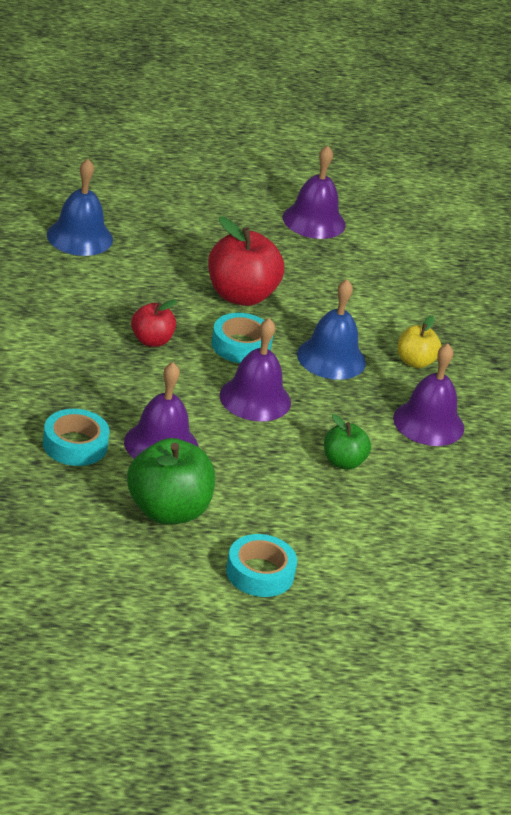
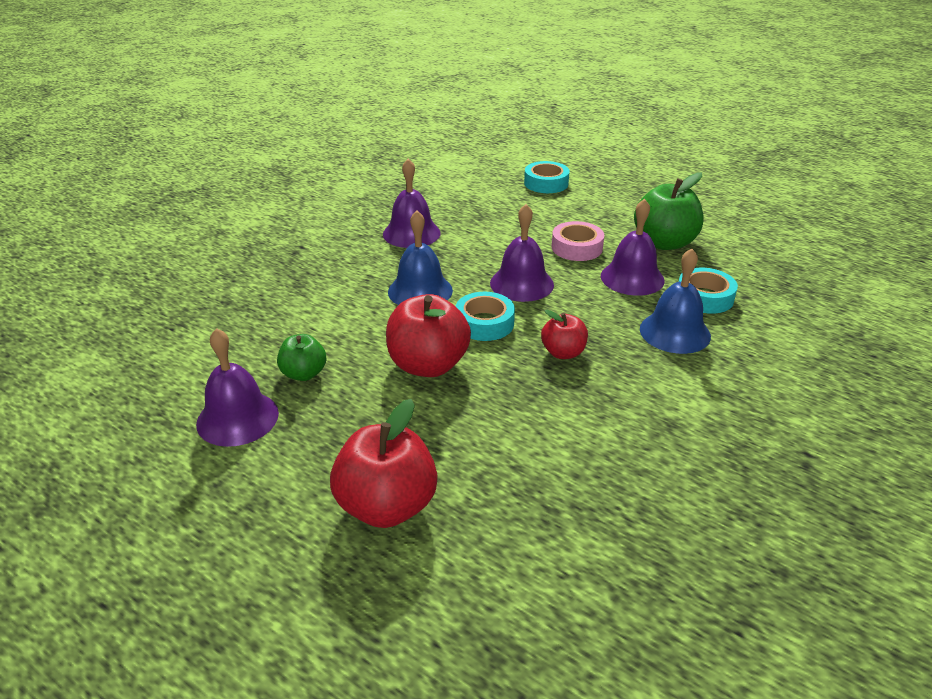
camera: 135 degrees left, 0 degrees up
(79, 237) = (531, 497): blue bell -> blue bell (675, 332)
(159, 207) = (387, 506): none -> red apple
(250, 466) = (577, 248): none -> pink tape
(260, 573) = (631, 202): turquoise tape -> turquoise tape (546, 183)
(343, 462) = (506, 232): green apple -> green apple (304, 374)
(415, 362) = (357, 268): yellow apple -> none

